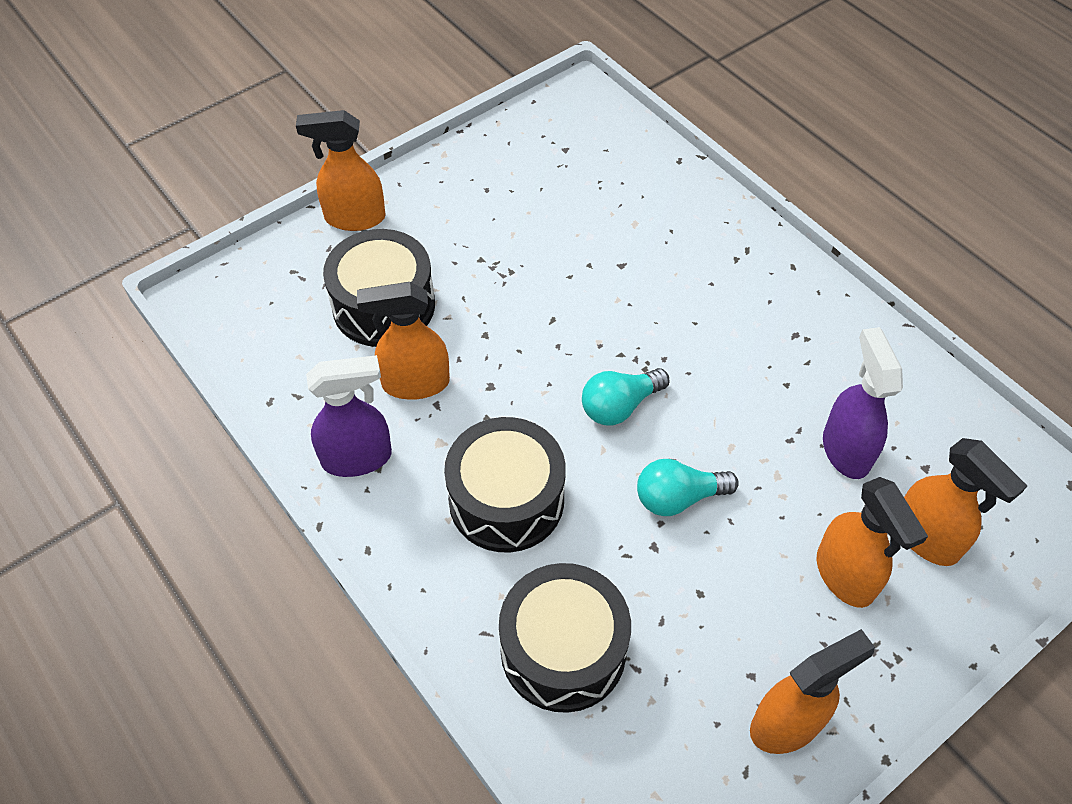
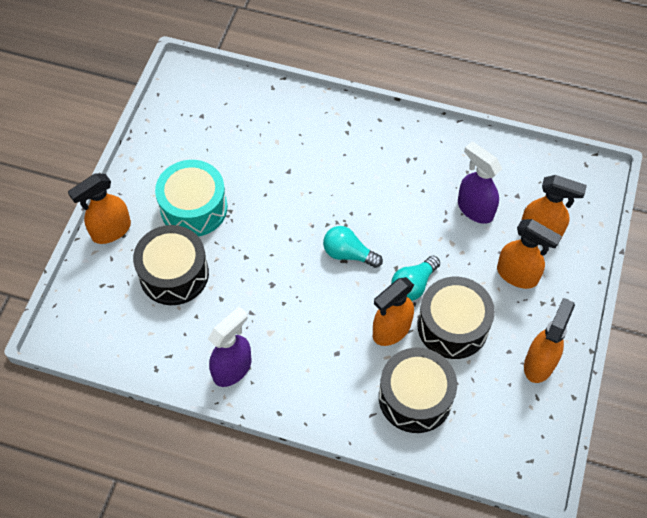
camera: 35 degrees left, 5 degrees up
(414, 383) = (229, 308): orange spray bottle -> orange spray bottle (391, 330)
(470, 244) = (194, 208): none -> turquoise drum
(506, 499) = (329, 340): black drum -> black drum (453, 326)
(619, 406) = (348, 254): turquoise light bulb -> turquoise light bulb turned 90 degrees clockwise

